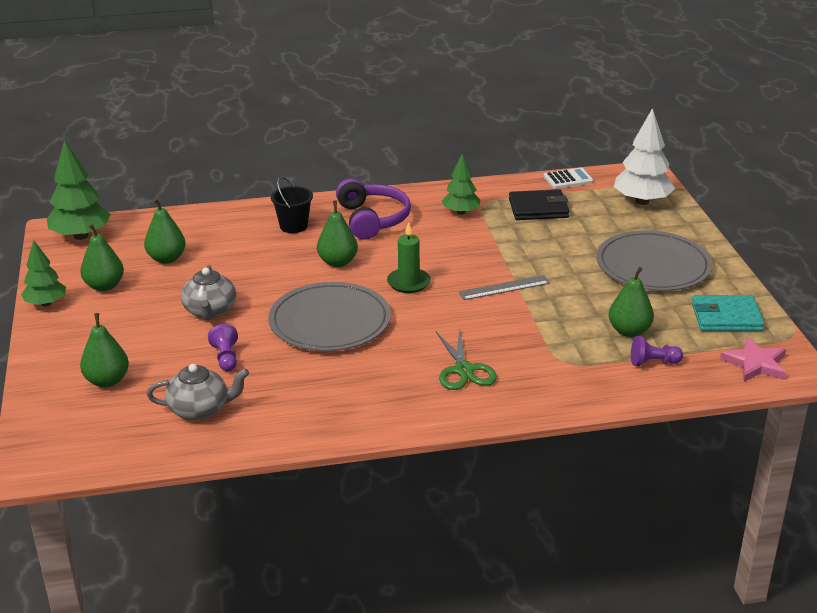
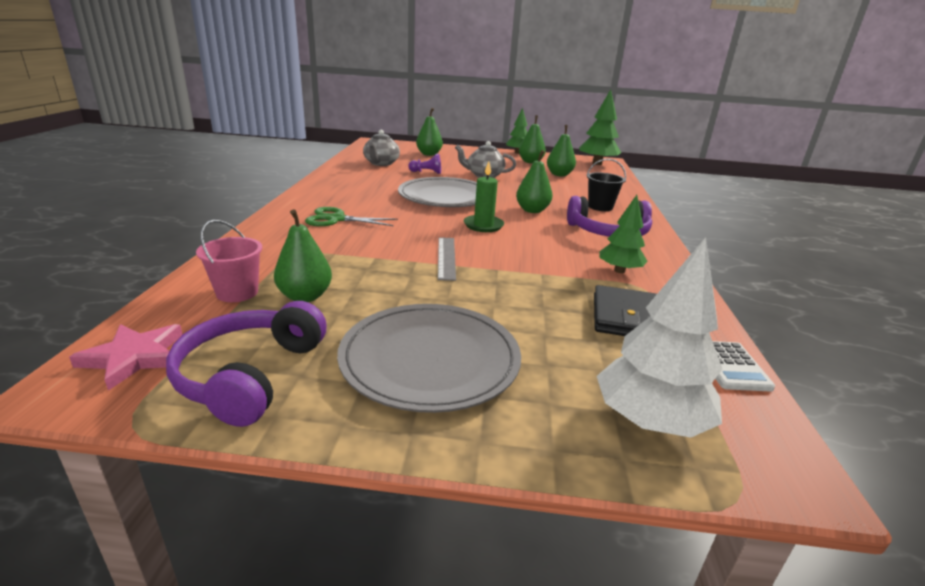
camera: 105 degrees right, 5 degrees down
(653, 362) = (237, 292): purple pawn -> pink bucket
(726, 317) = (250, 375): turquoise wallet -> purple headphones

